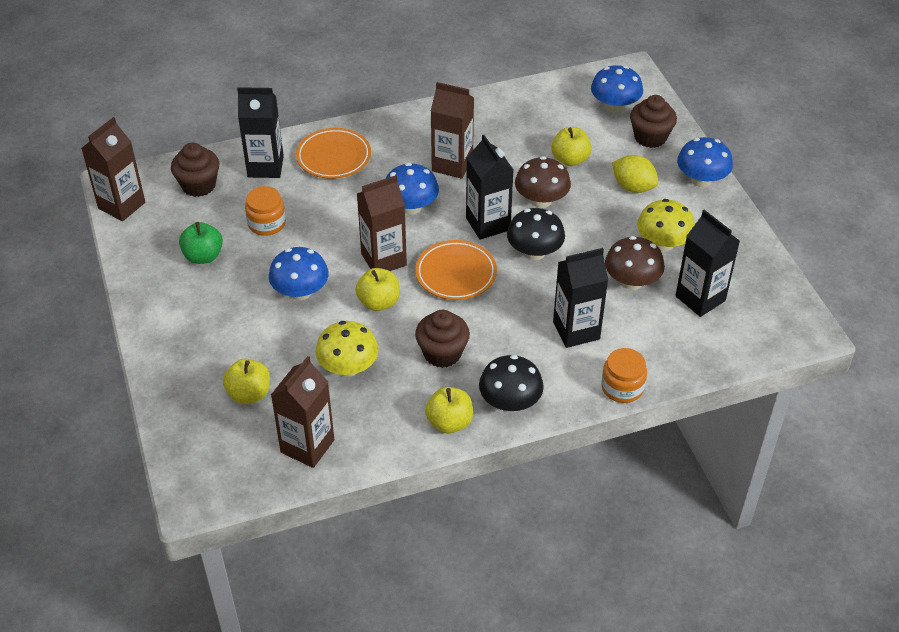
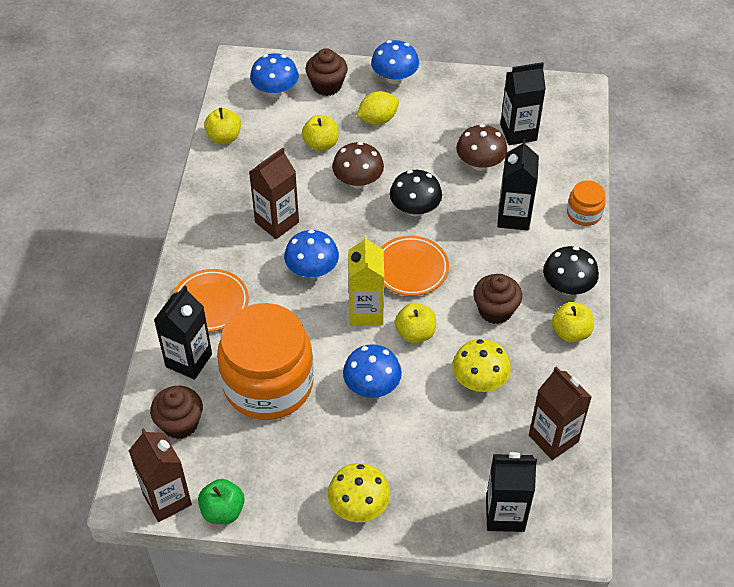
camera: 65 degrees left, 5 degrees up
(203, 256) = (282, 448): green apple -> green apple (223, 511)
(249, 394) = (475, 463): yellow apple -> yellow apple (224, 137)
(267, 223) = (268, 384): orange jar -> orange jar, size x2.31
(383, 259) = (366, 312): brown carton -> yellow carton
(488, 224) = (365, 226): black carton -> black carton (505, 514)
(663, 243) = (450, 129): yellow mushroom -> yellow mushroom (359, 505)

